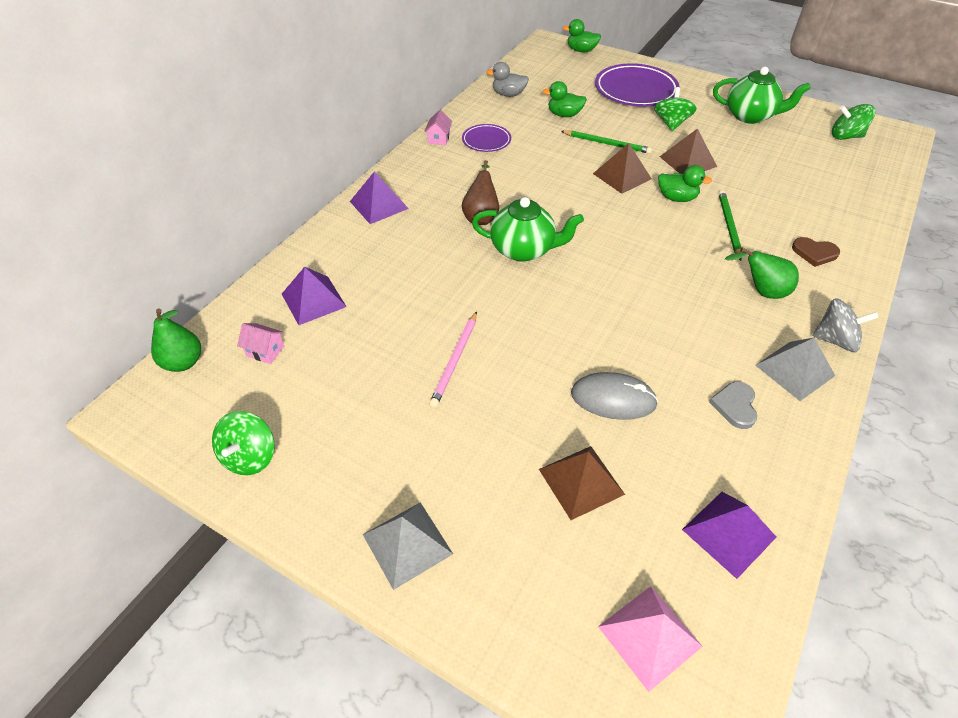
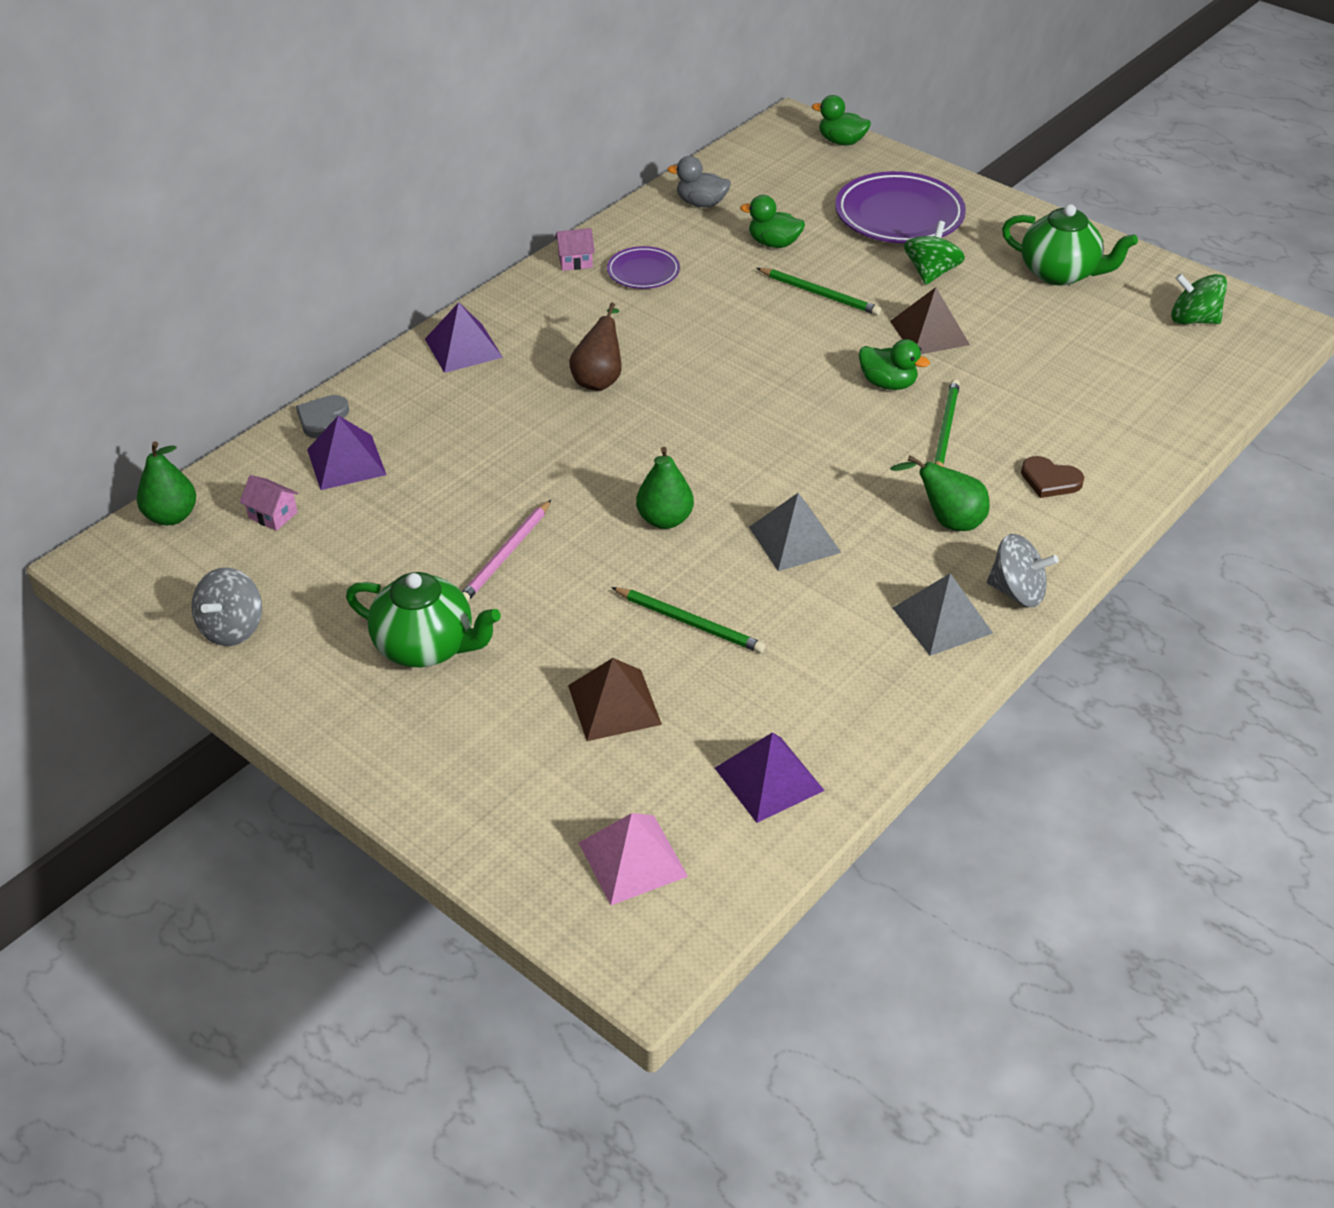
camera: 10 degrees right, 5 degrees down
(250, 456) = (232, 628): green spinning top -> grey spinning top
(407, 544) = (391, 738): grey pyramid -> grey pyramid (794, 539)
(439, 138) = (575, 261): pink house -> pink house turned 60 degrees clockwise
(524, 249) = (642, 430): green teapot -> green teapot (426, 646)
(564, 316) = (664, 520): none -> green pear
(613, 398) = (690, 622): grey mouse -> green pencil
(622, 176) = (822, 344): brown pyramid -> none
(735, 406) = (842, 650): grey heart -> grey heart (322, 418)

